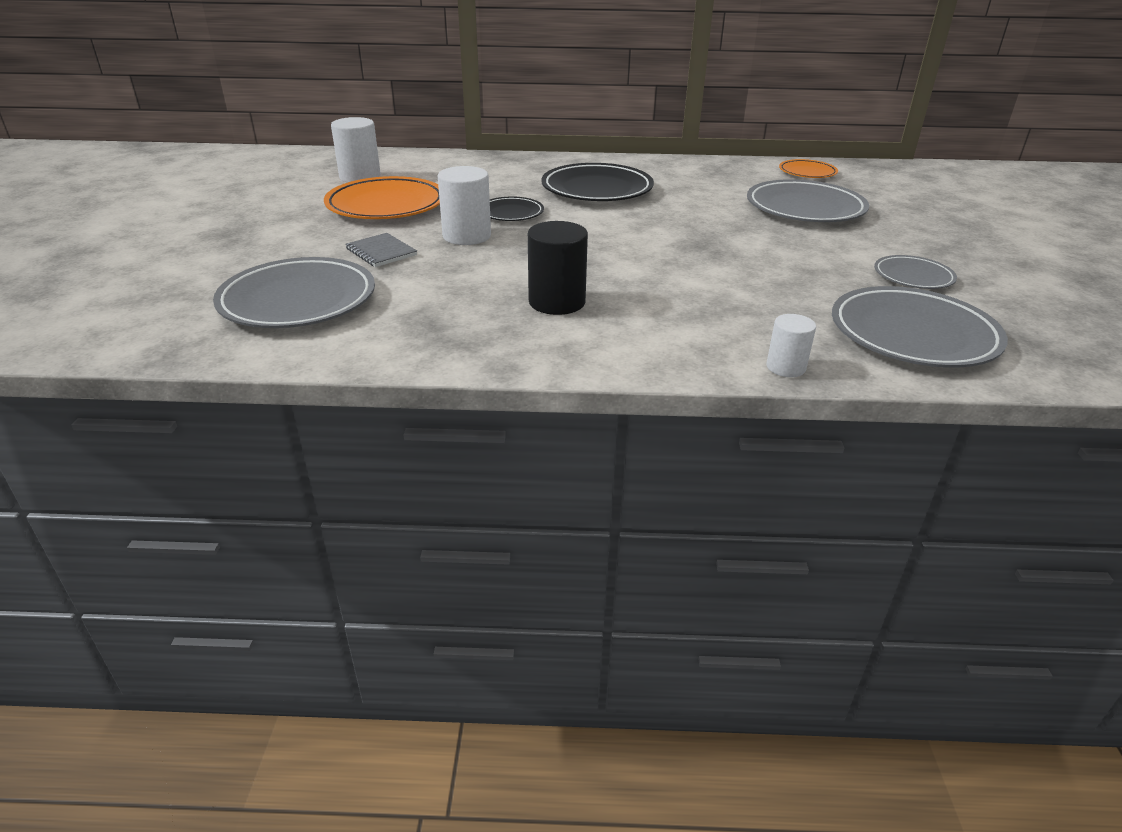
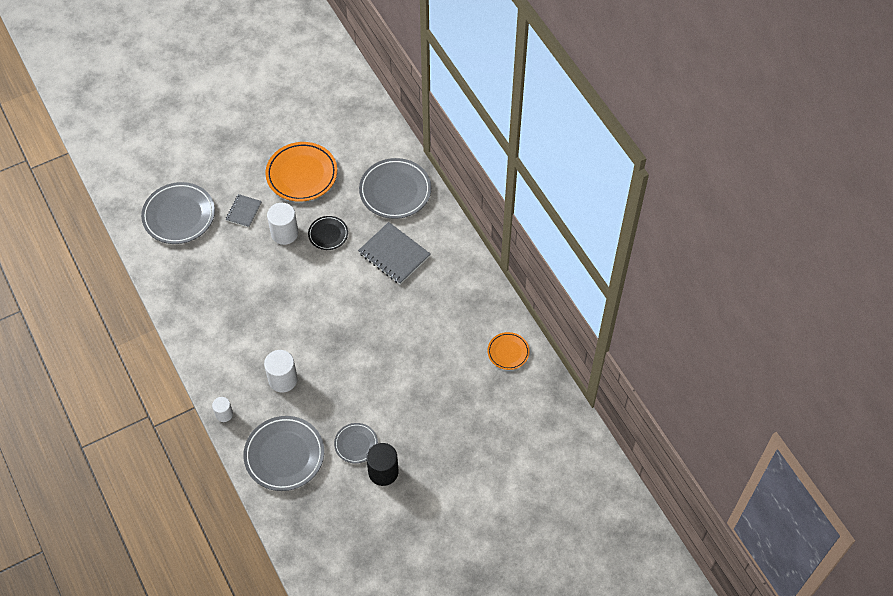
camera: 60 degrees right, 25 degrees up
(360, 177) = (335, 134): white cylinder -> white cylinder (283, 379)
(557, 302) = (234, 308): black cylinder -> black cylinder (383, 472)
(597, 189) = (394, 254): black plate -> grey notebook
(805, 208) = (432, 369): grey plate -> grey plate (395, 191)

